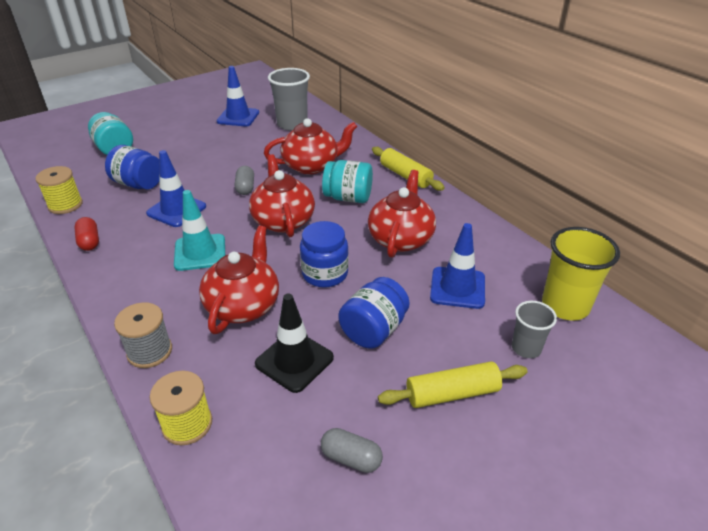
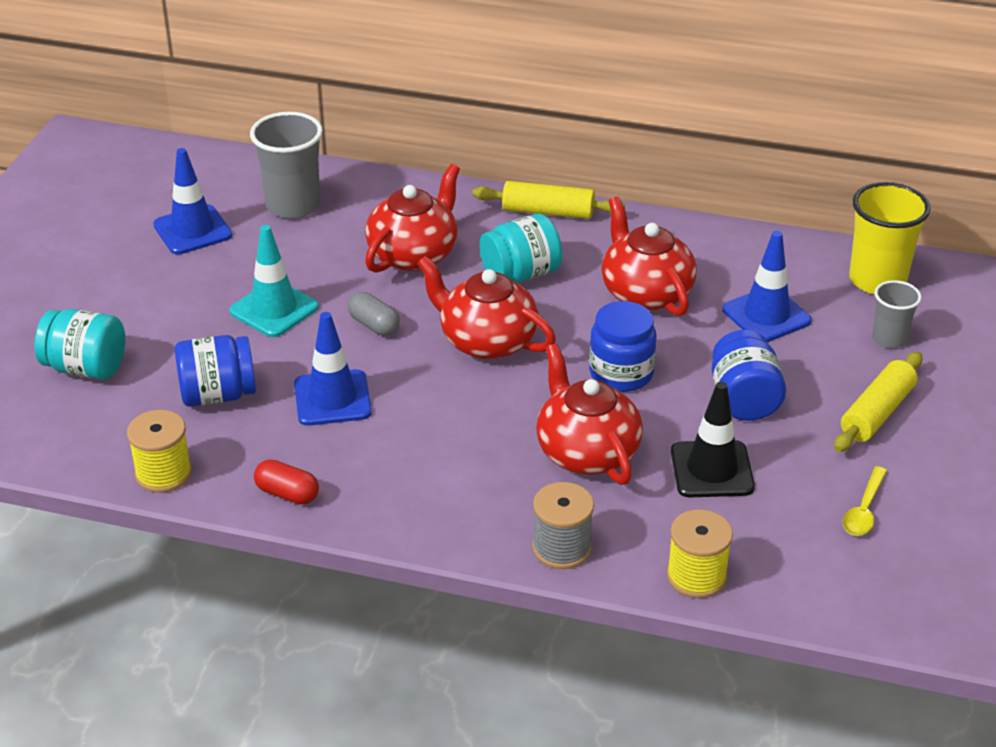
camera: 40 degrees left, 0 degrees up
(200, 252) = (448, 428): turquoise traffic cone -> turquoise traffic cone (274, 309)
(351, 458) = (864, 510): grey capsule -> yellow spoon

